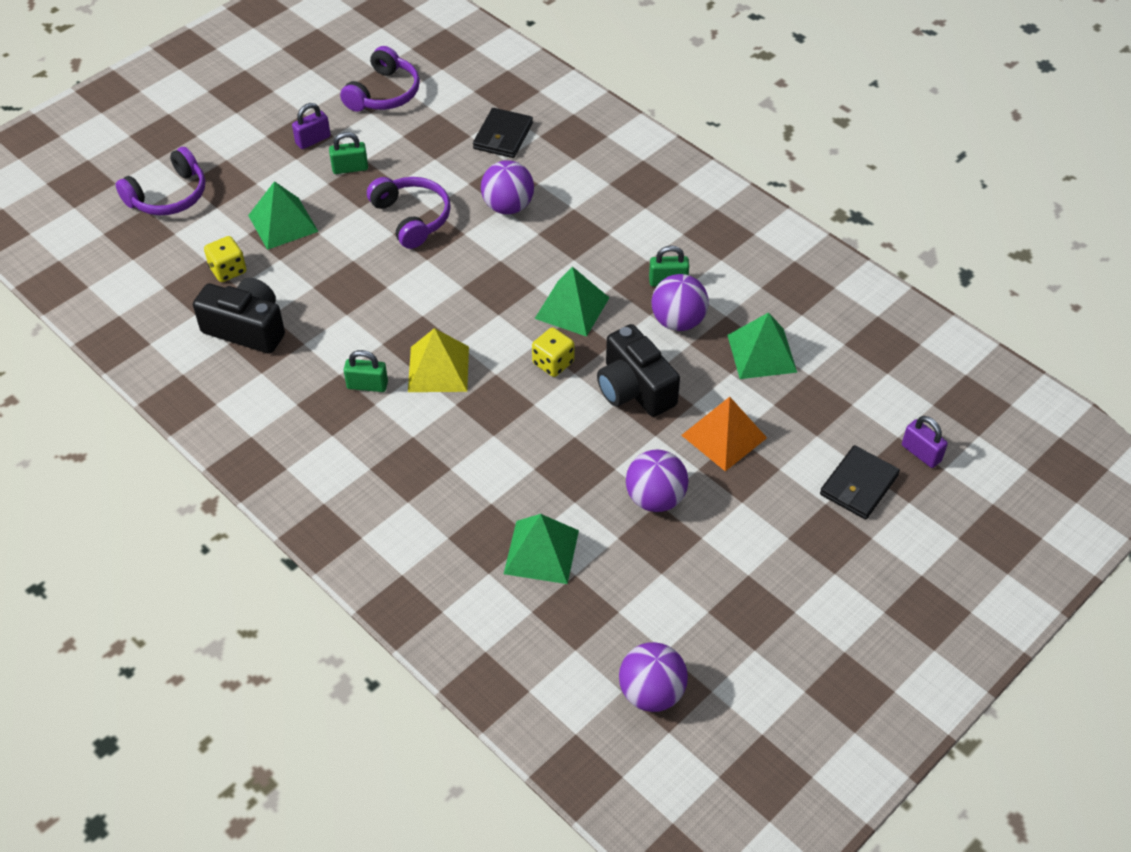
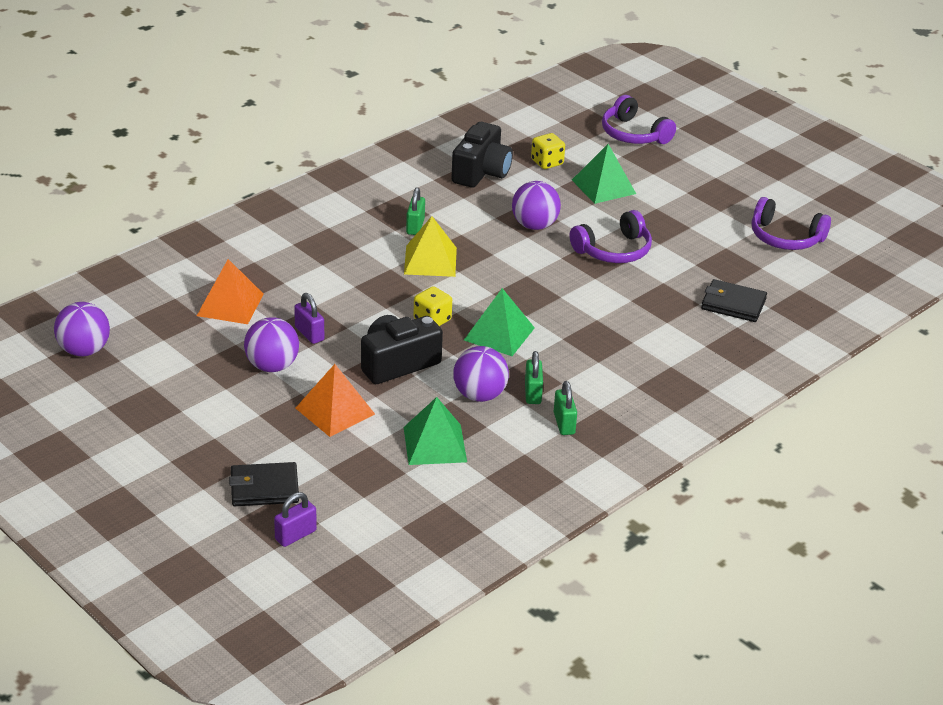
camera: 90 degrees right, 15 degrees down
(313, 140) = (712, 200): purple padlock -> purple padlock (309, 334)
(350, 168) = (677, 219): green padlock -> green padlock (564, 423)
(508, 206) = (632, 303): purple ball -> purple ball (534, 225)
(541, 551) = (230, 304): green pyramid -> orange pyramid
(859, 485) = (264, 488): black wallet -> black wallet turned 45 degrees counterclockwise

